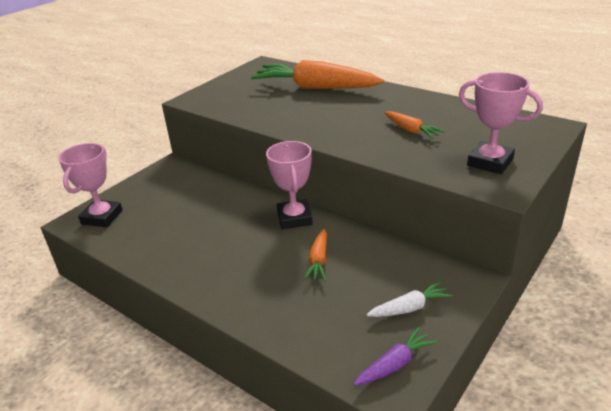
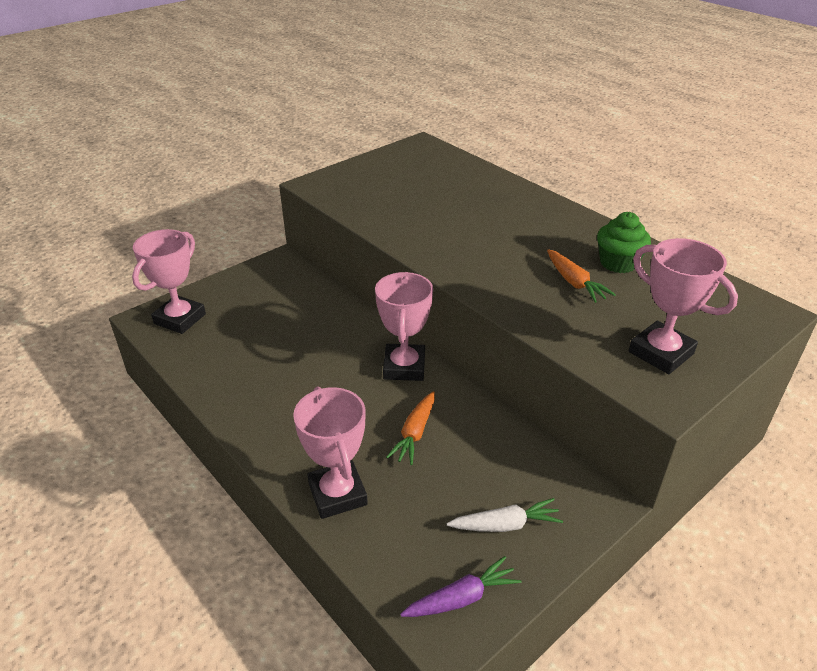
camera: 10 degrees right, 5 degrees up
(273, 313) = (337, 494): none -> pink trophy
(315, 88) = (474, 194): orange carrot -> none
(437, 114) = (618, 263): none -> green cupcake

